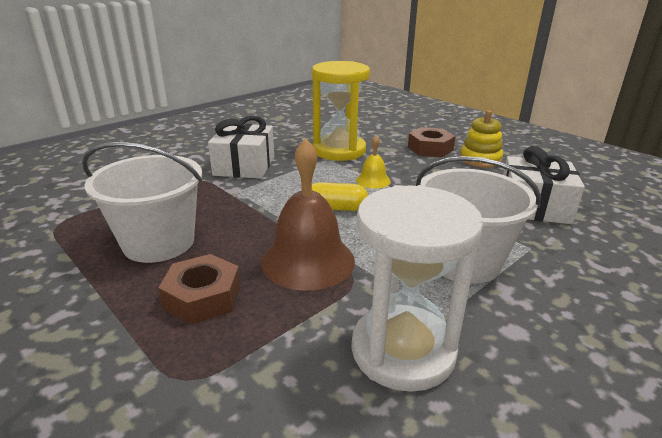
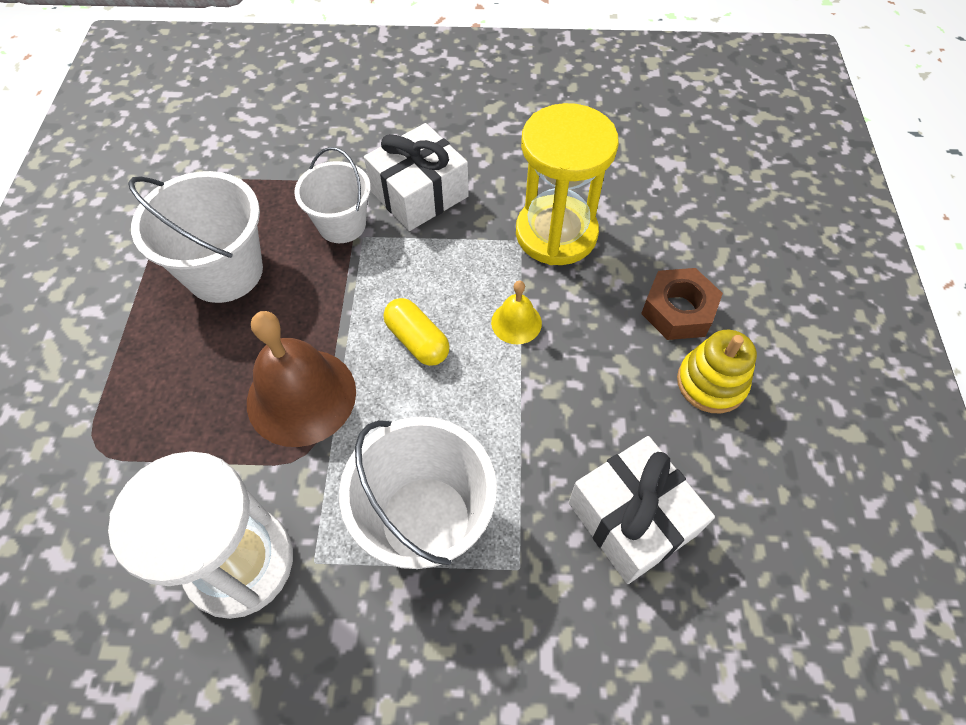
camera: 45 degrees right, 30 degrees up
(203, 297) = (185, 372): brown nut -> none
(215, 192) = (342, 224): none -> white bucket

